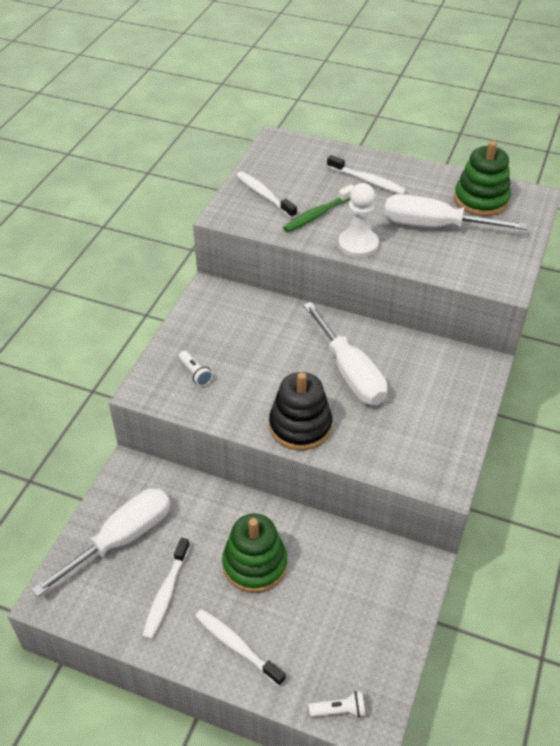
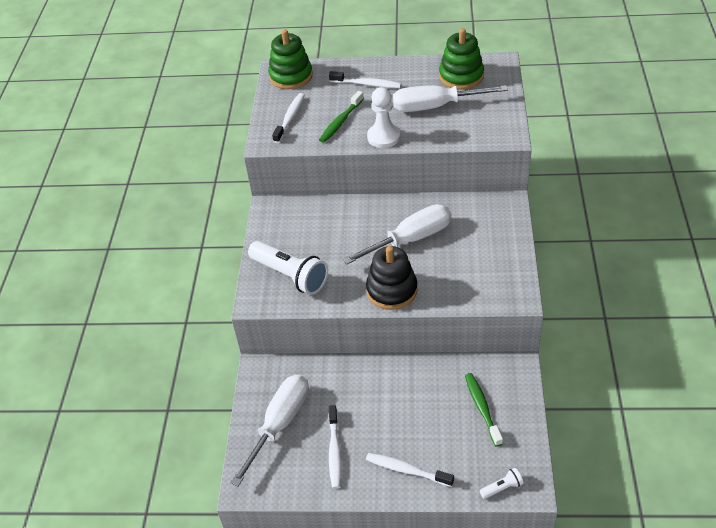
camera: 15 degrees left, 0 degrees up
(195, 373) = (290, 276): white flashlight -> white flashlight, size x2.24
(255, 564) = (393, 407): green stacking toy -> green stacking toy (291, 76)
(264, 195) = (290, 118): white toothbrush -> white toothbrush turned 75 degrees clockwise
(350, 373) = (411, 239): white screwdriver -> white screwdriver turned 75 degrees counterclockwise
(358, 601) = (482, 408): none -> green toothbrush

